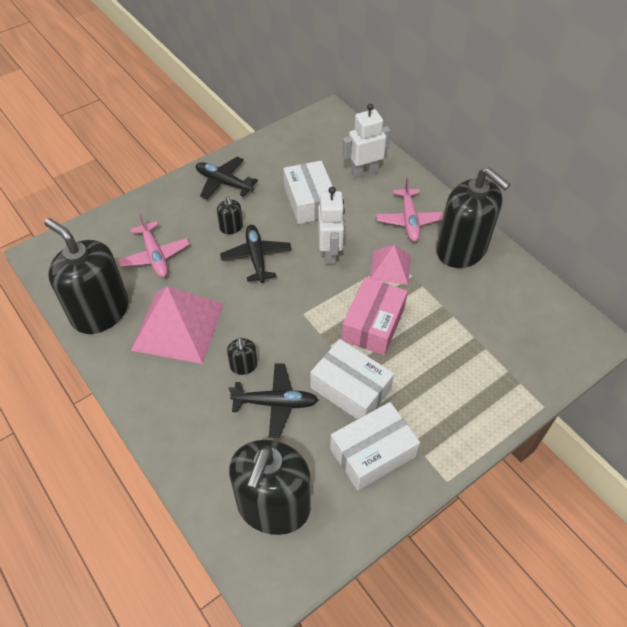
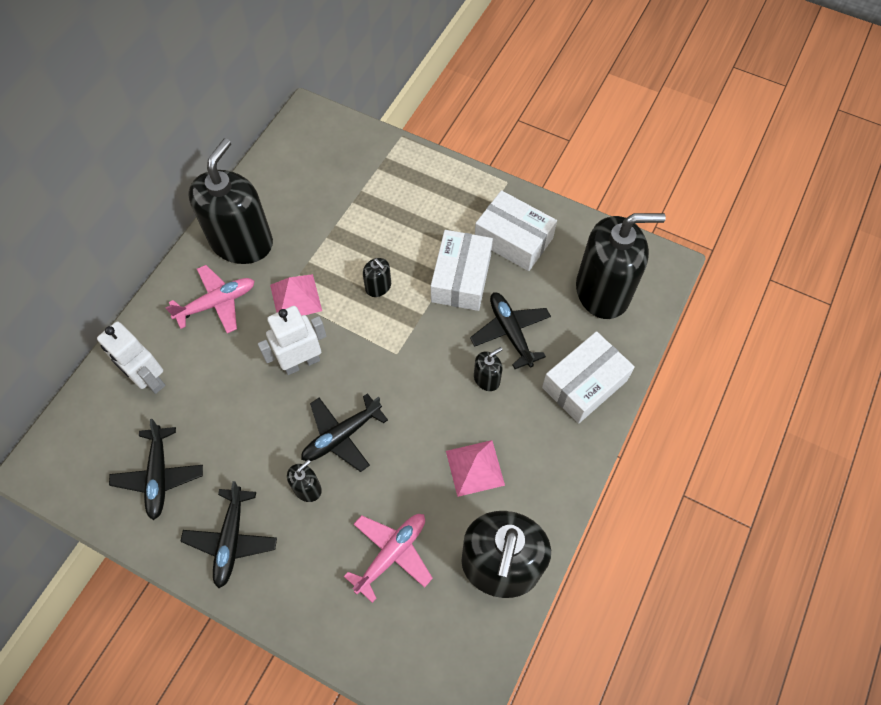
camera: 115 degrees left, 10 degrees up
(178, 326) = (475, 468): pink pyramid -> pink pyramid, size x0.56
(289, 161) = (159, 476): none -> black plane
(310, 201) = (226, 419): white box -> white box (584, 384)
(373, 324) = (378, 287): pink box -> black soap dispenser

